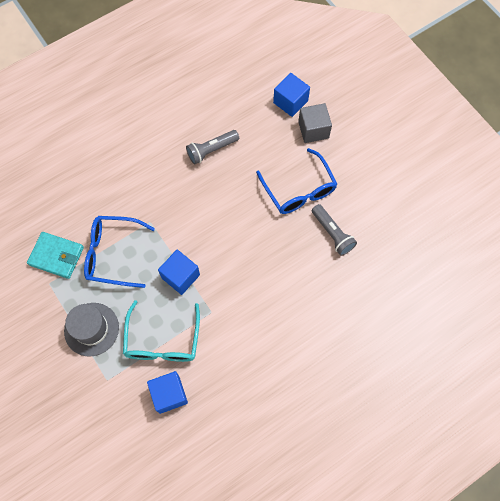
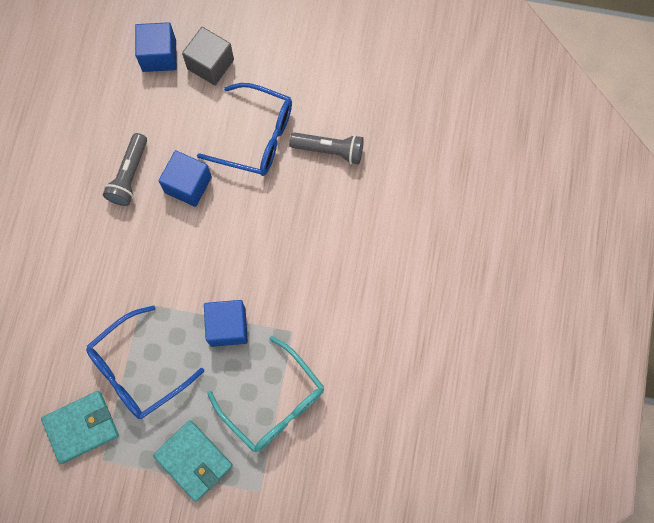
camera: 45 degrees left, 5 degrees up
(91, 329) = (193, 460): grey hat -> turquoise wallet
(169, 394) = (331, 445): blue cube -> blue cube (188, 185)

